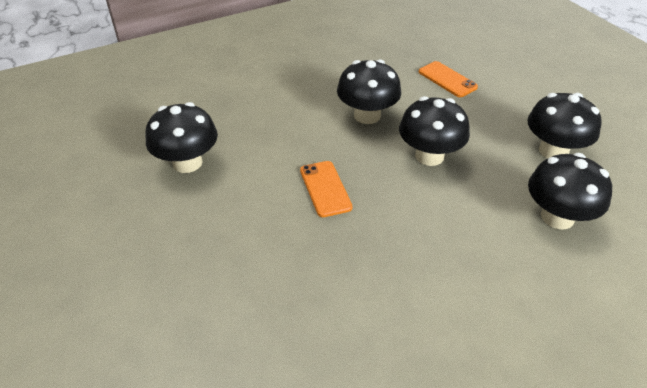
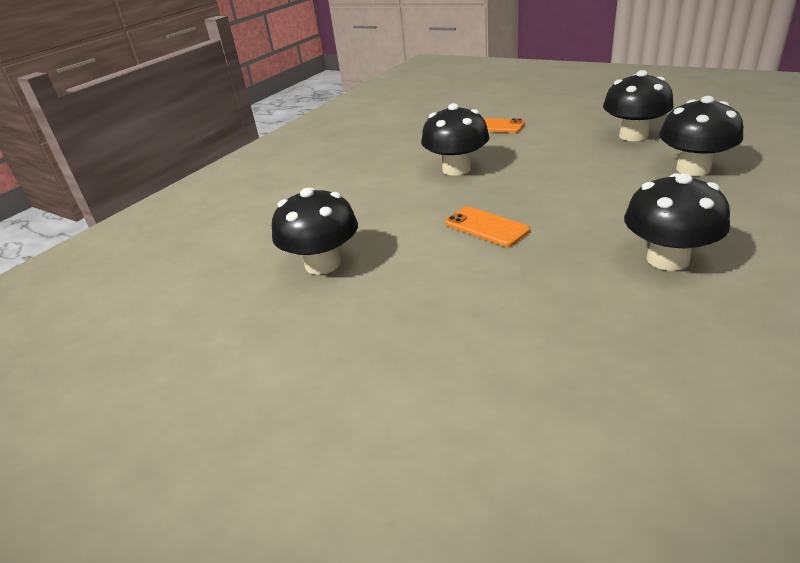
camera: 25 degrees left, 10 degrees down
(429, 156) = (545, 173): black mushroom -> black mushroom (667, 259)

